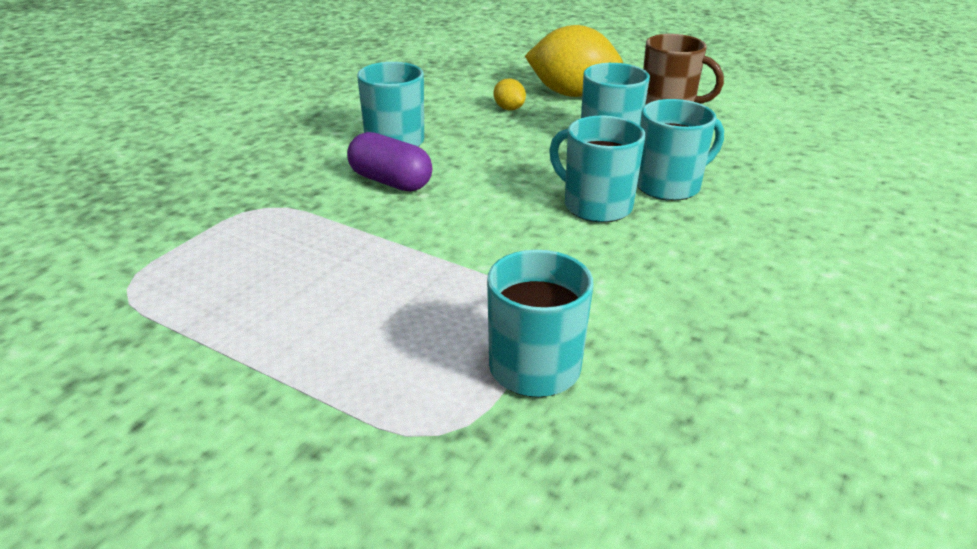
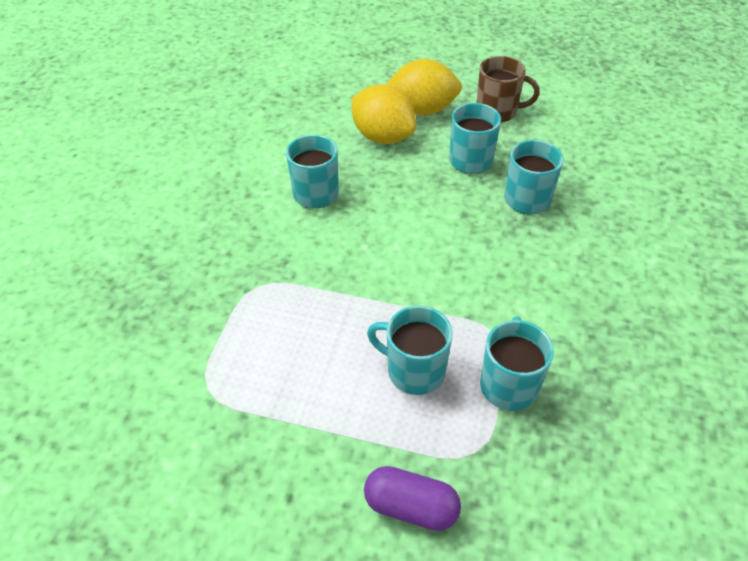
camera: 15 degrees left, 15 degrees up
(390, 181) = (335, 238): purple capsule -> purple capsule (411, 506)
(509, 108) = (383, 137): yellow lemon -> yellow lemon, size x2.31
(596, 206) = (488, 230): turquoise mug -> turquoise mug (414, 370)

